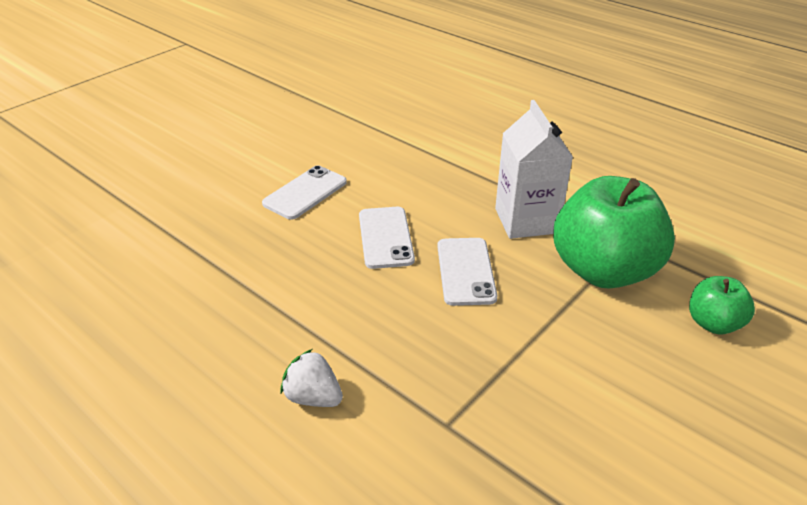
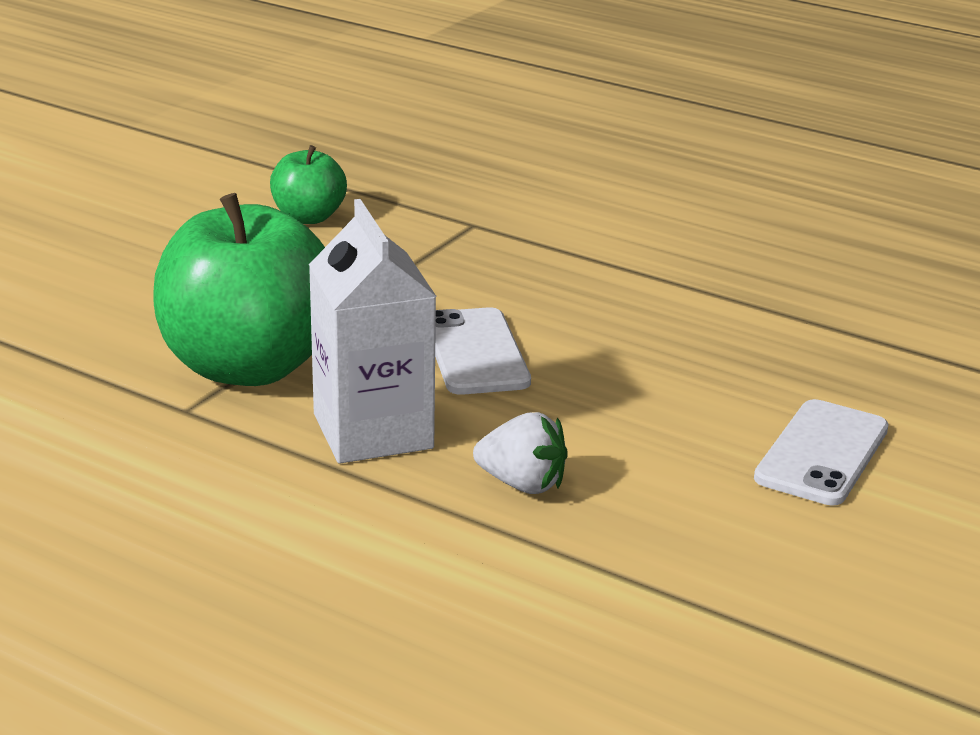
camera: 170 degrees right, 10 degrees down
(313, 397) = (633, 233): white strawberry -> white strawberry (522, 484)
(385, 237) = (625, 389): white phone -> none
(713, 323) = (109, 316): green apple -> green apple (308, 217)

